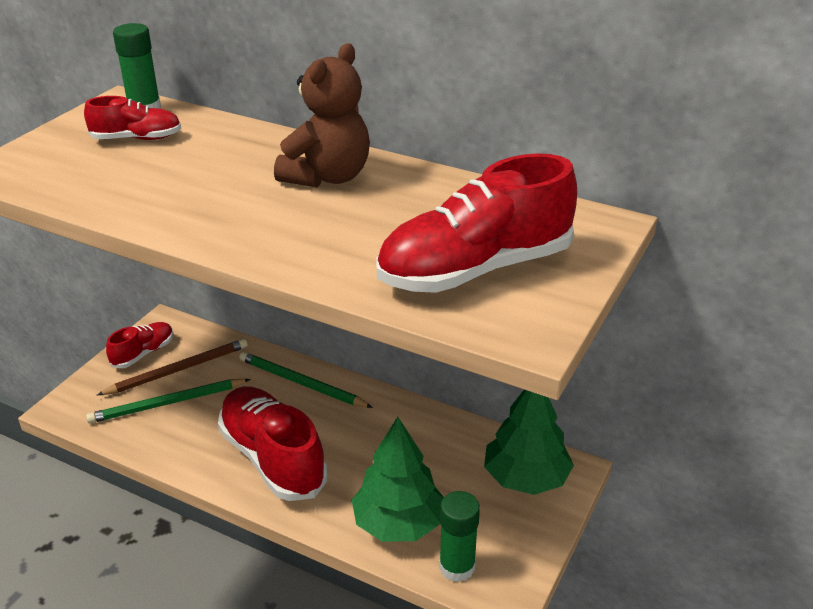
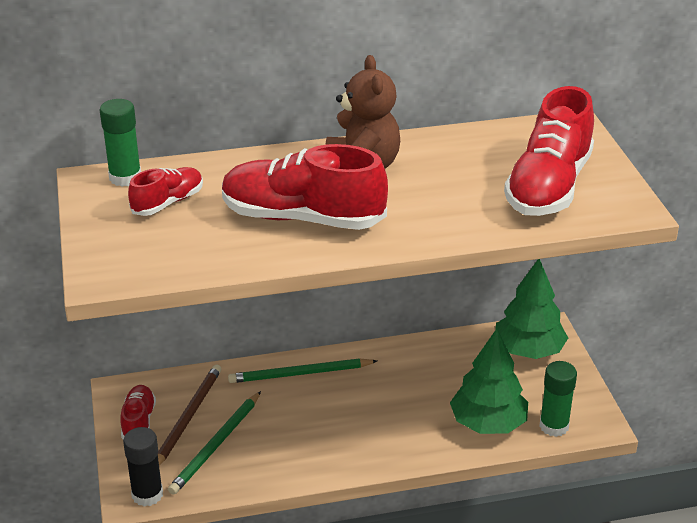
camera: 40 degrees left, 0 degrees up
(74, 412) = (147, 494): none -> black glue stick
(273, 458) = (351, 434): red shoe -> red shoe (302, 218)

